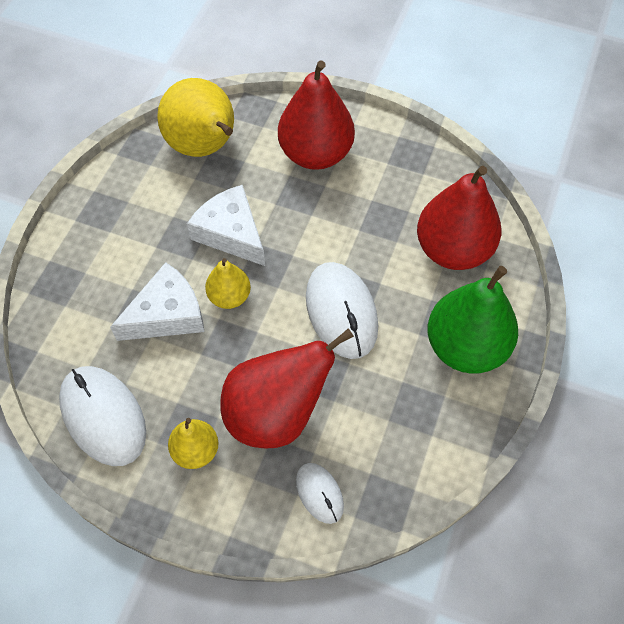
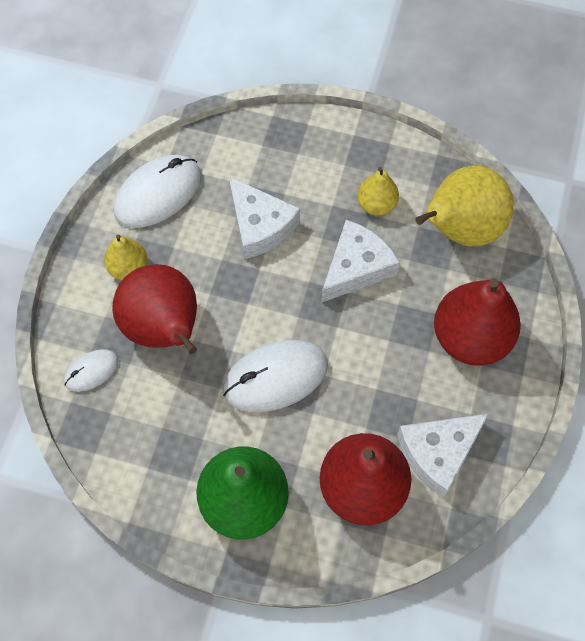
camera: 85 degrees right, 5 degrees up
(229, 297) = (283, 275): yellow pear -> yellow pear (376, 205)
(422, 190) = (438, 453): none -> white cheese

